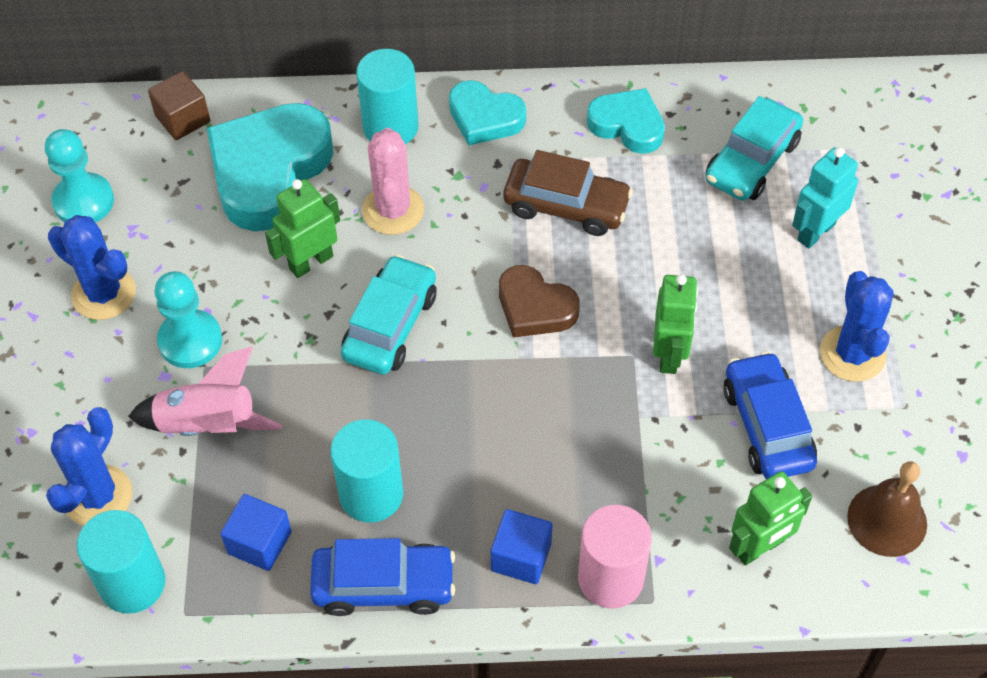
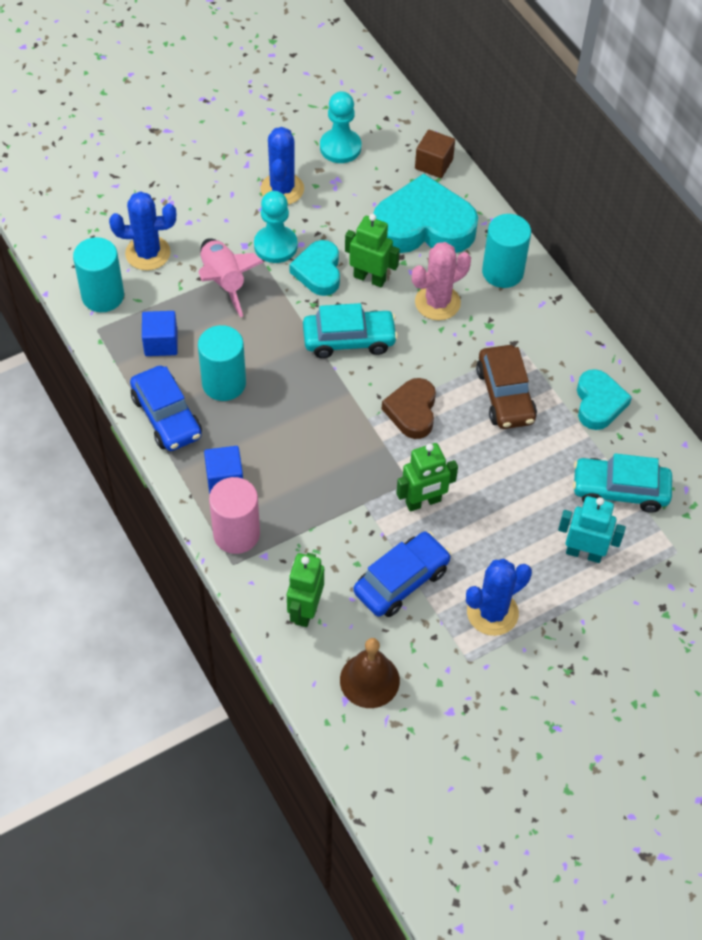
camera: 60 degrees right, 0 degrees up
(485, 118) = (547, 319): turquoise heart -> turquoise heart (318, 271)
(759, 548) = (305, 610): green robot -> green robot turned 75 degrees clockwise

